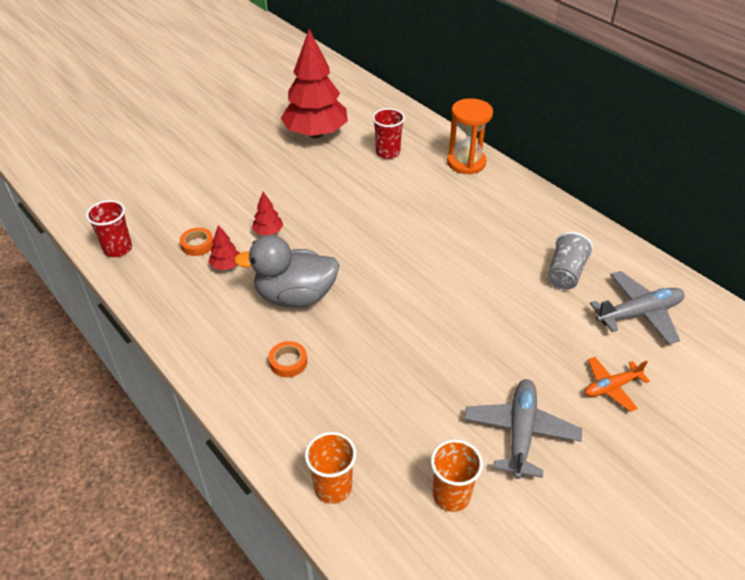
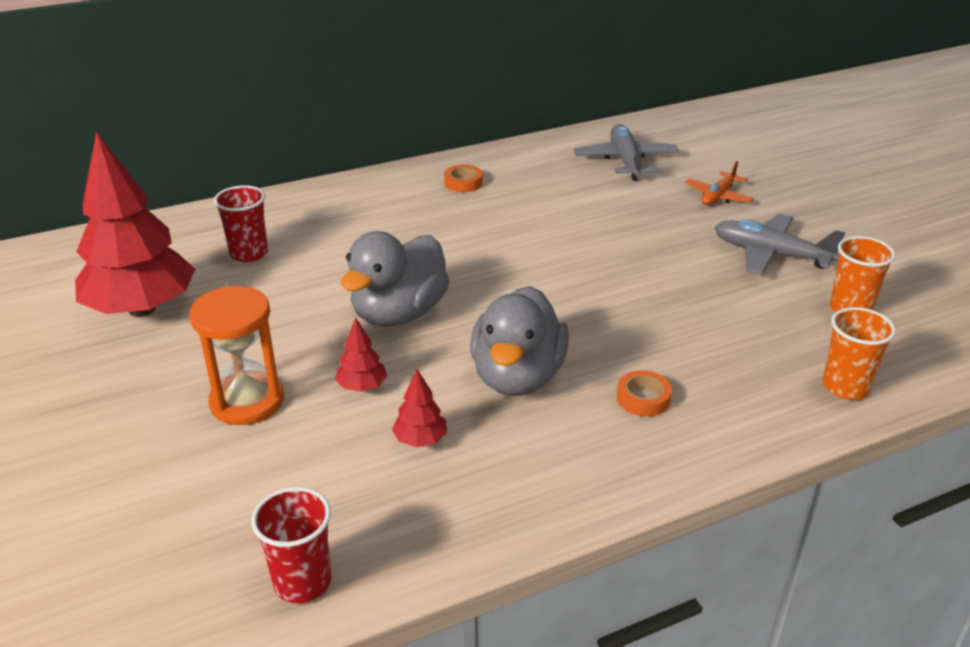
camera: 75 degrees left, 10 degrees down
(197, 245) = (350, 470): orange tape -> orange tape (463, 183)
(346, 229) = (399, 313): none -> grey duck
(466, 162) = (319, 201): orange hourglass -> orange hourglass (247, 401)
(565, 273) = (553, 184): grey cup -> none
(611, 387) = (718, 196): orange plane -> orange plane turned 45 degrees clockwise

